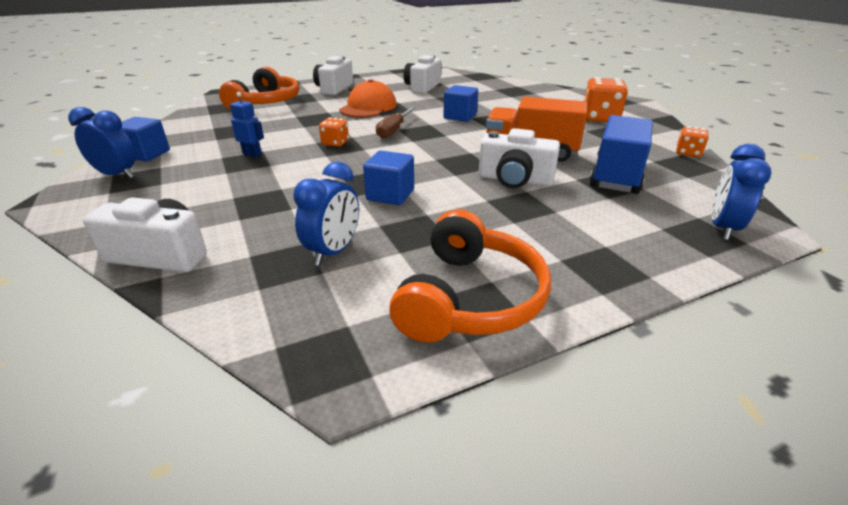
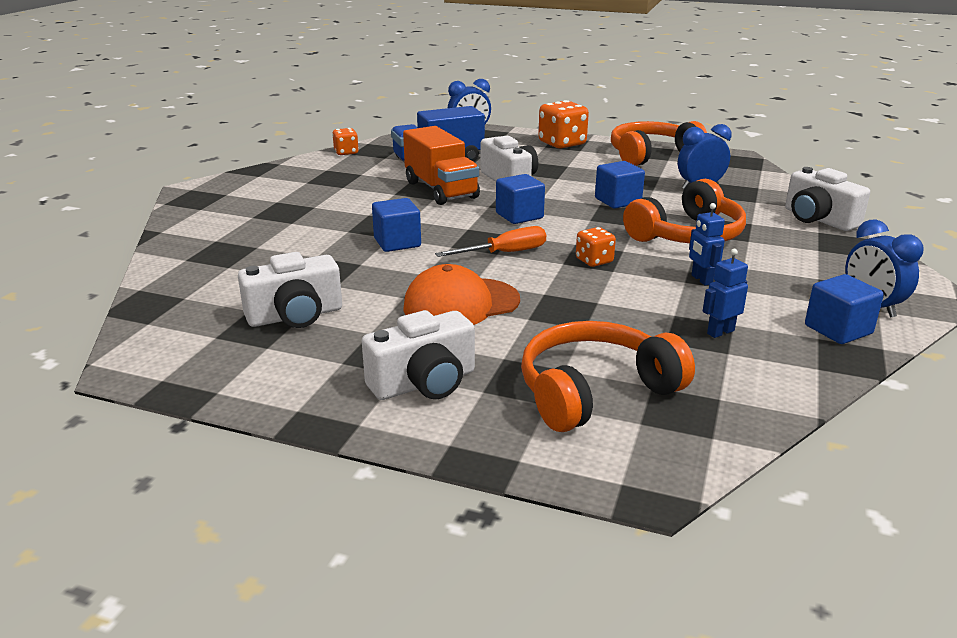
camera: 135 degrees left, 5 degrees down
(222, 133) = (720, 332): none -> blue robot
(291, 183) = (687, 235): none -> orange headphones
(394, 130) = (505, 253): brown screwdriver -> orange screwdriver
(435, 153) = (519, 216): none -> blue cube
(600, 118) = (289, 190): orange dice -> orange dice (562, 143)

